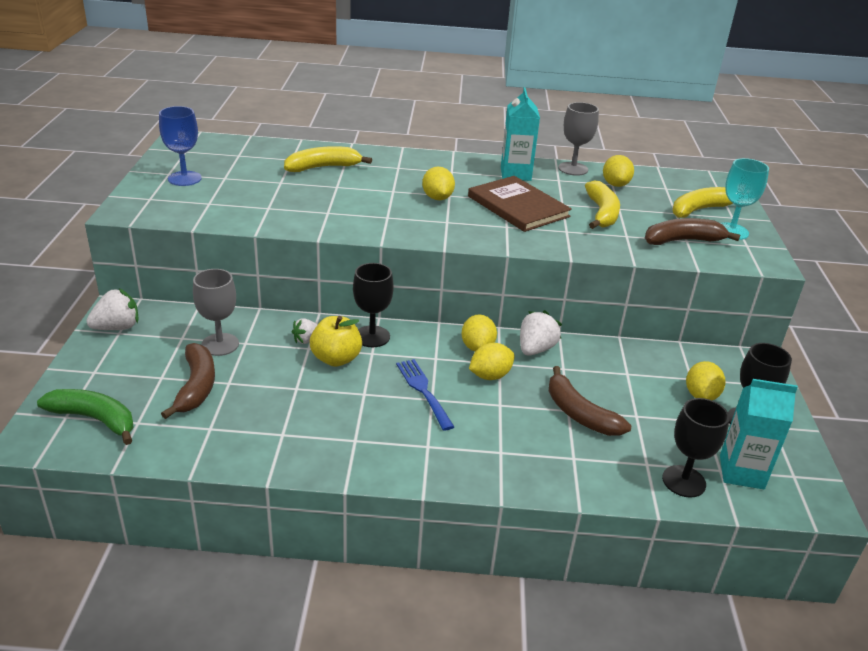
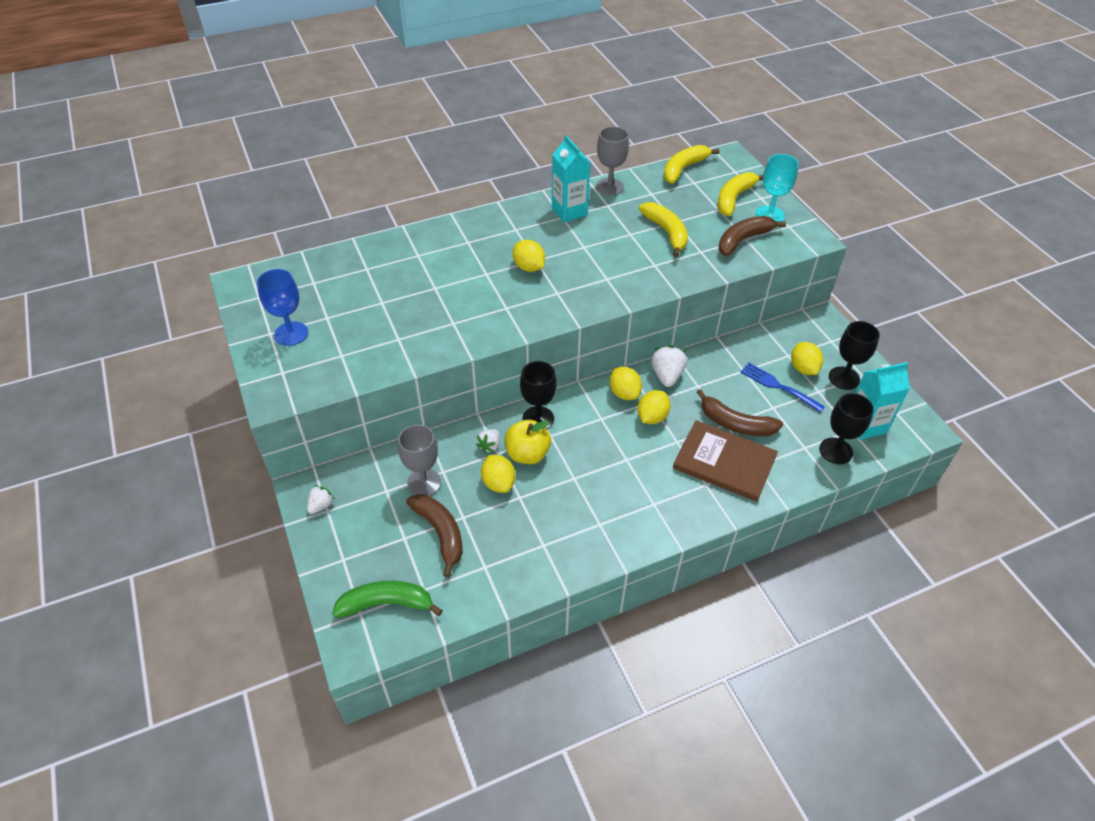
camera: 25 degrees left, 15 degrees up
(117, 327) = (321, 505): white strawberry -> white strawberry, size x0.61
(323, 167) = (403, 268): yellow banana -> yellow banana (683, 169)
(423, 391) = (615, 454): blue fork -> blue fork (778, 386)
(518, 206) = (599, 251): brown book -> brown book (724, 462)
(615, 184) = (654, 193): yellow lemon -> yellow lemon (498, 483)

